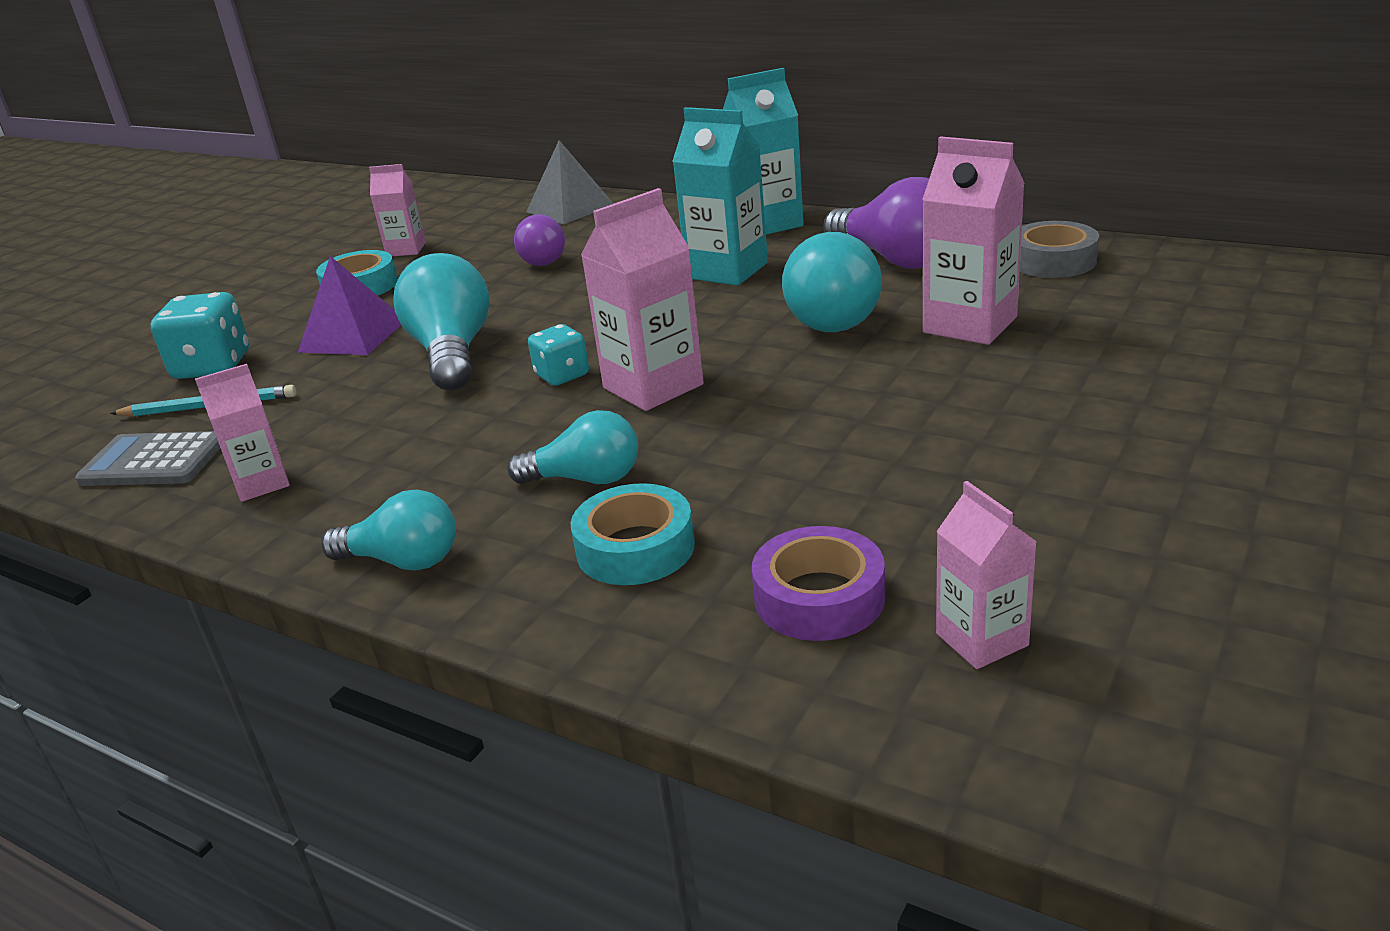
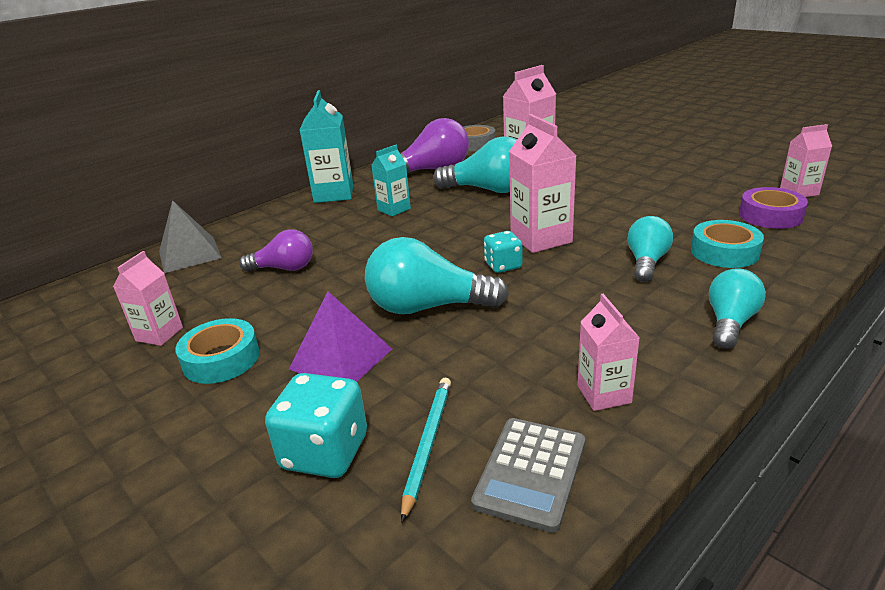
camera: 75 degrees left, 0 degrees up
(727, 271) = (394, 209): turquoise carton -> turquoise carton, size x0.61

